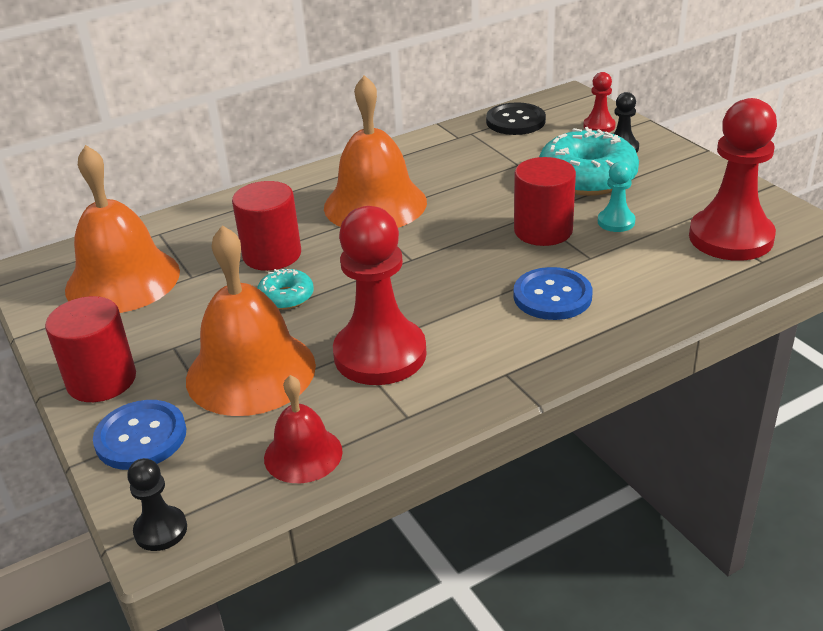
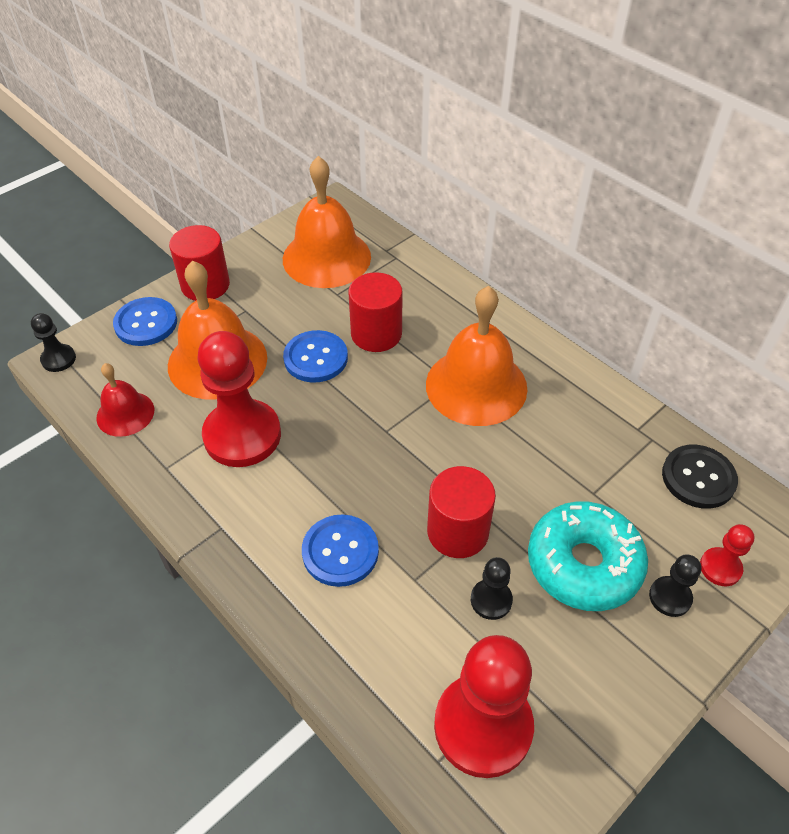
camera: 75 degrees right, 15 degrees up
(286, 297) = (315, 358): turquoise donut -> blue button
(616, 222) = (491, 600): turquoise pawn -> black pawn

